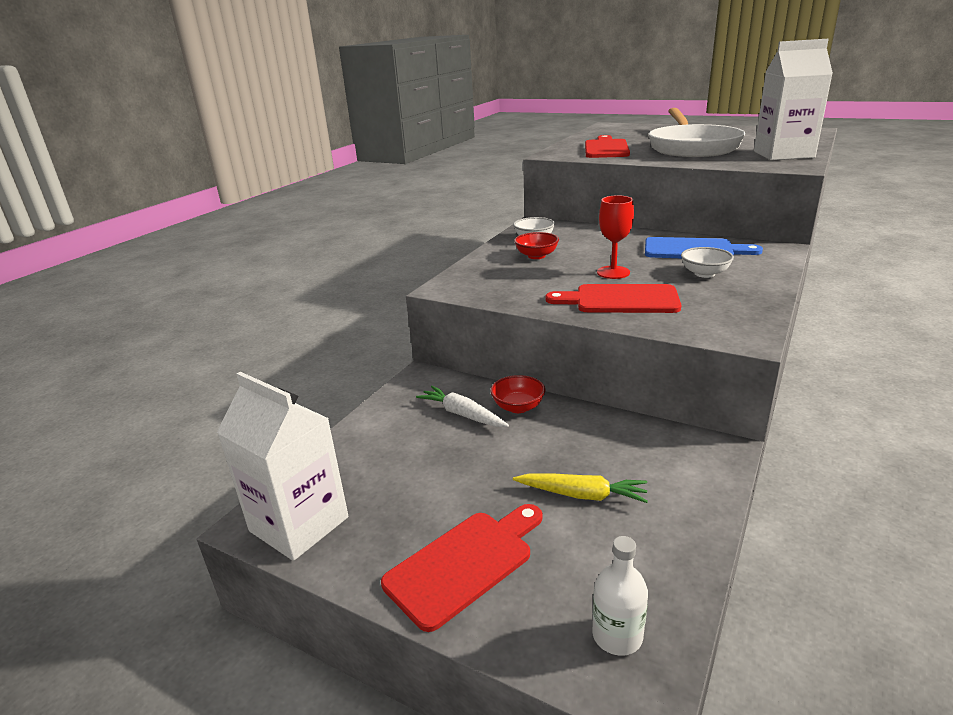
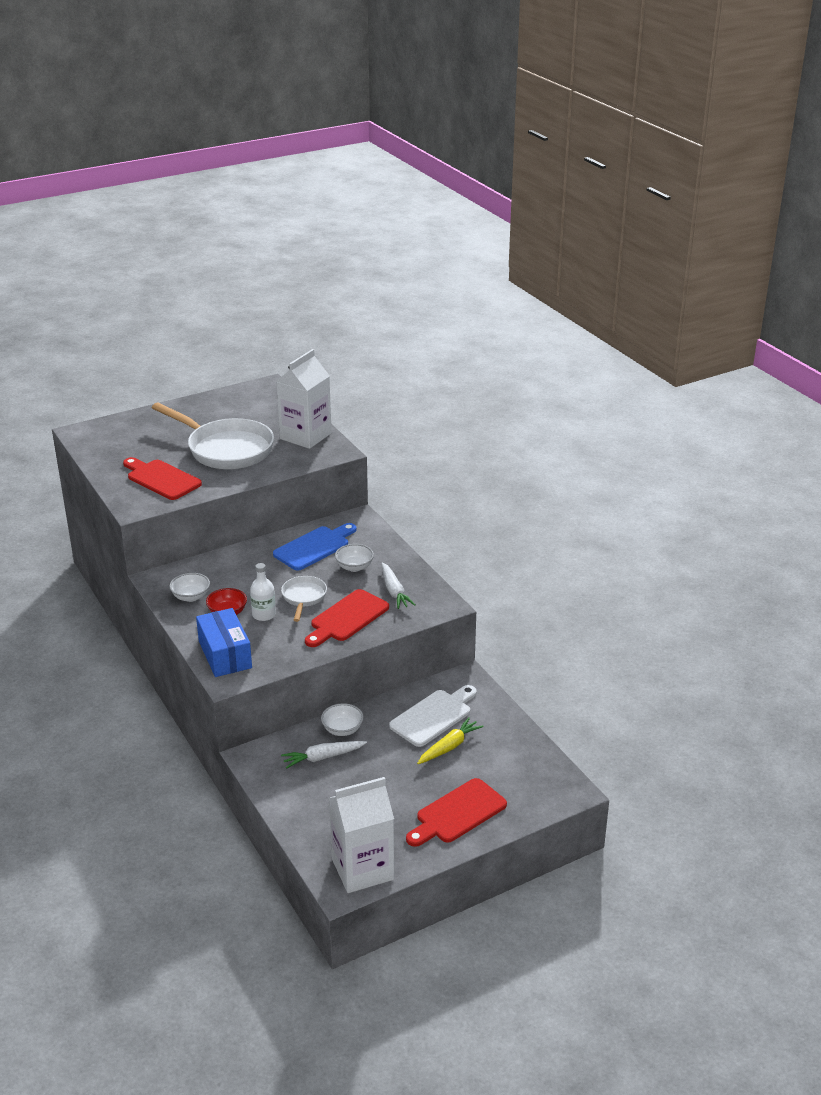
camera: 60 degrees left, 5 degrees up
(464, 563) = (457, 813): red cutting board -> red cutting board turned 120 degrees counterclockwise
(477, 275) = (225, 654): none -> blue box
(518, 407) = (342, 729): red bowl -> white bowl
(613, 272) = (303, 598): red goblet -> white pan
(617, 635) = (543, 784): white bottle -> white bottle (264, 615)
(619, 457) = (433, 716): none -> white cutting board
(709, 304) = (394, 591): none -> white carrot

